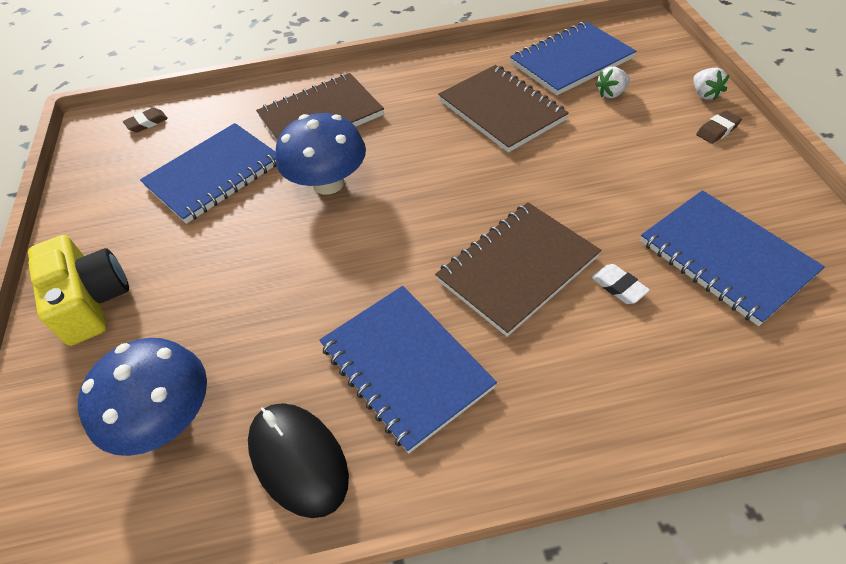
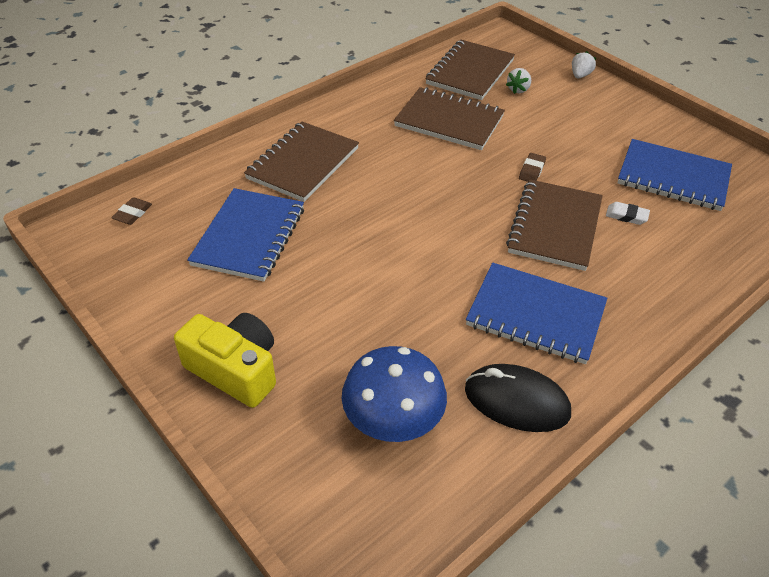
camera: 35 degrees left, 5 degrees down
(328, 183) = (360, 213): blue mushroom -> none
(571, 61) = (470, 72): blue notebook -> brown notebook
(704, 94) = (580, 75): white strawberry -> white strawberry turned 105 degrees counterclockwise
(717, 130) = (606, 98): brown eraser -> brown eraser (532, 170)

